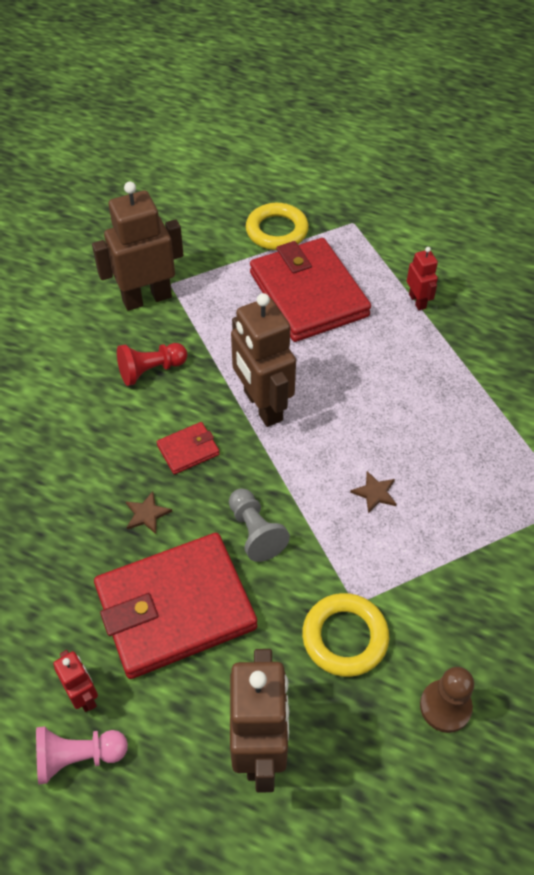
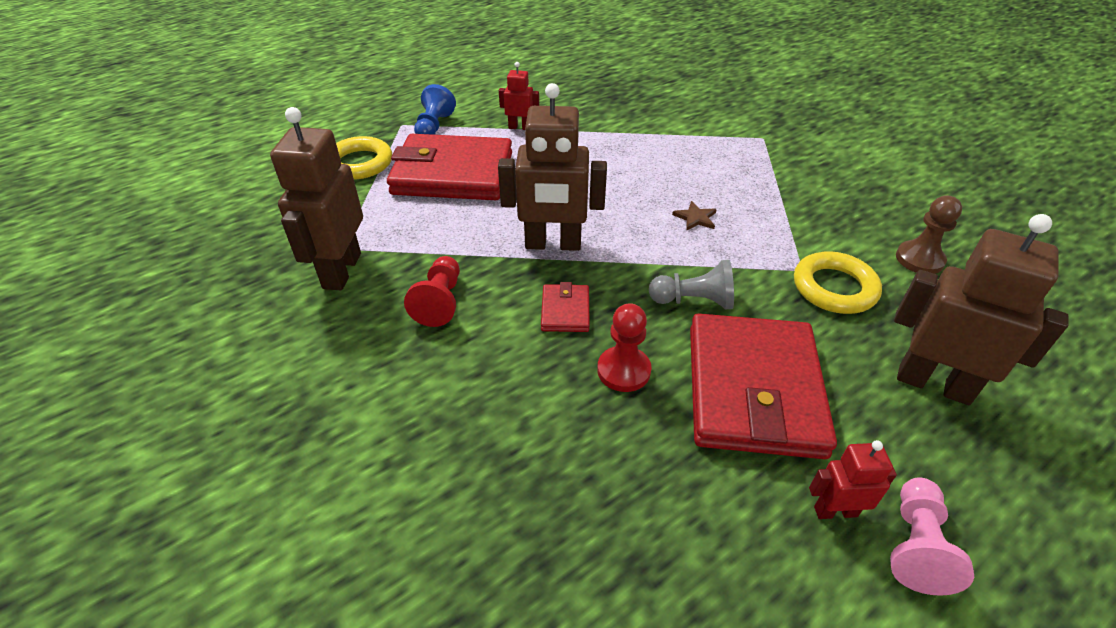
camera: 60 degrees left, 10 degrees down
(147, 514) = (623, 370): brown star -> red pawn
(367, 244) = (434, 127): none -> blue pawn

